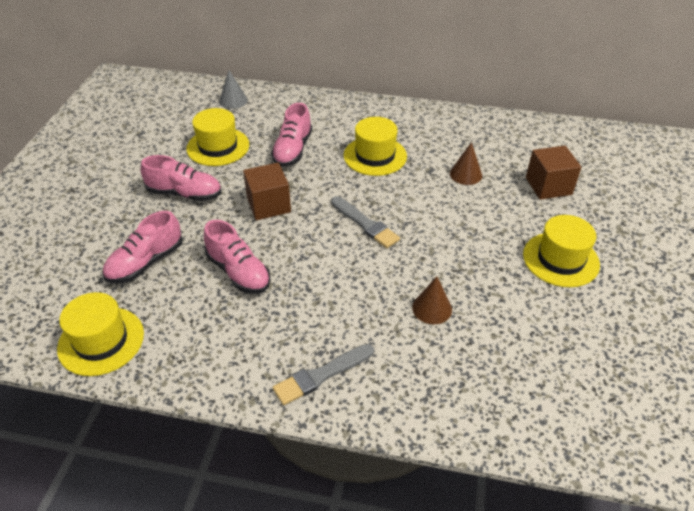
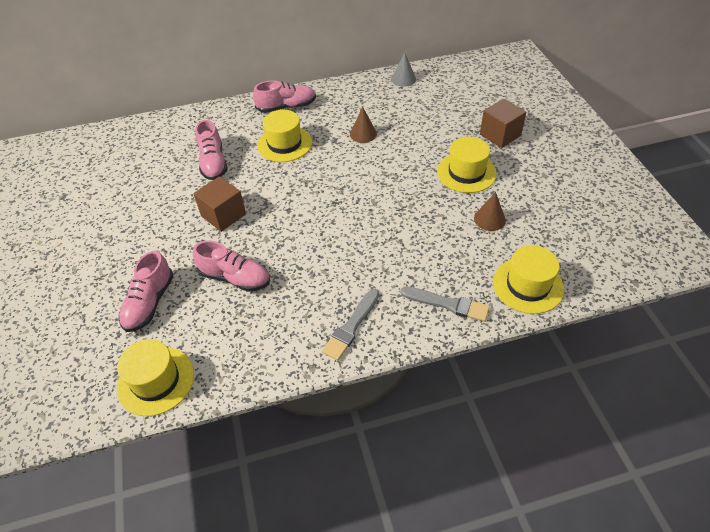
camera: 25 degrees left, 5 degrees up
(185, 193) = (143, 233): pink shoe -> pink shoe (286, 107)
(218, 147) = (145, 183): yellow hat -> yellow hat (528, 285)
(233, 100) = (131, 138): grey cone -> grey cone (403, 79)
(365, 224) = (311, 200): grey brush -> grey brush (448, 304)
(432, 308) = (400, 244): brown cone -> brown cone (489, 219)
(548, 186) = (427, 121): brown cube -> brown cube (500, 135)

